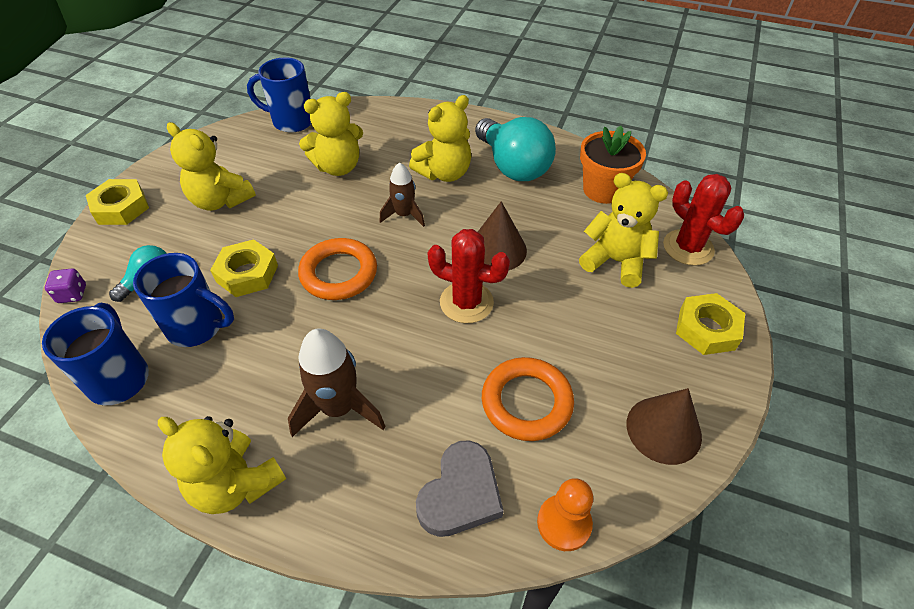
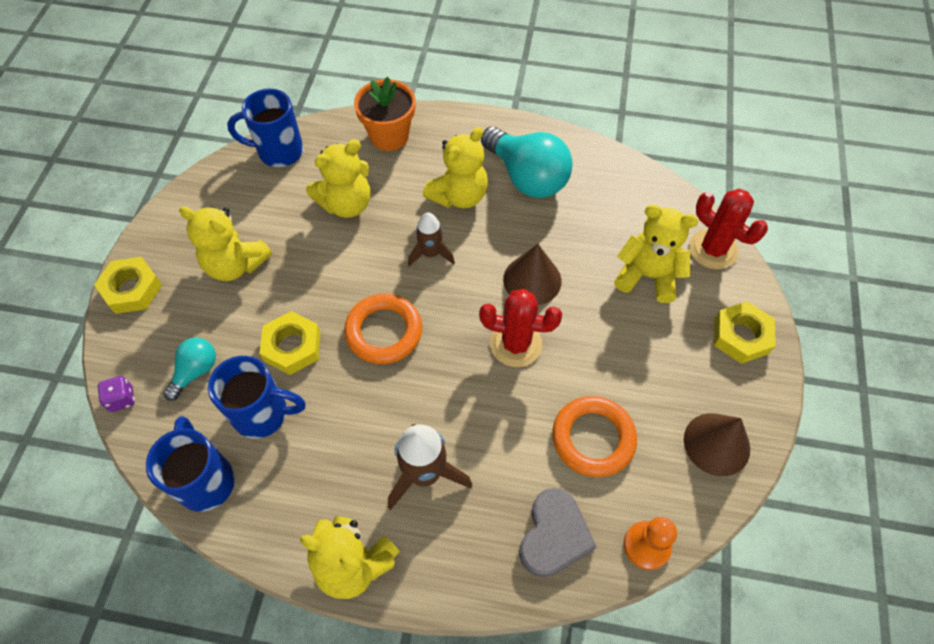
camera: 10 degrees left, 10 degrees up
(603, 190) = (622, 193): orange flower pot -> orange flower pot (389, 136)

